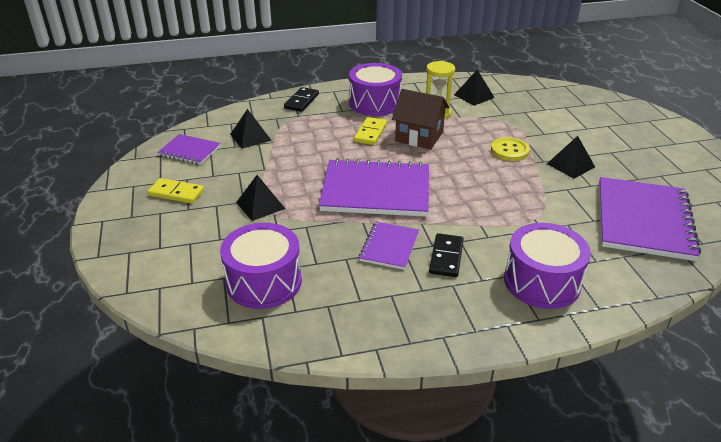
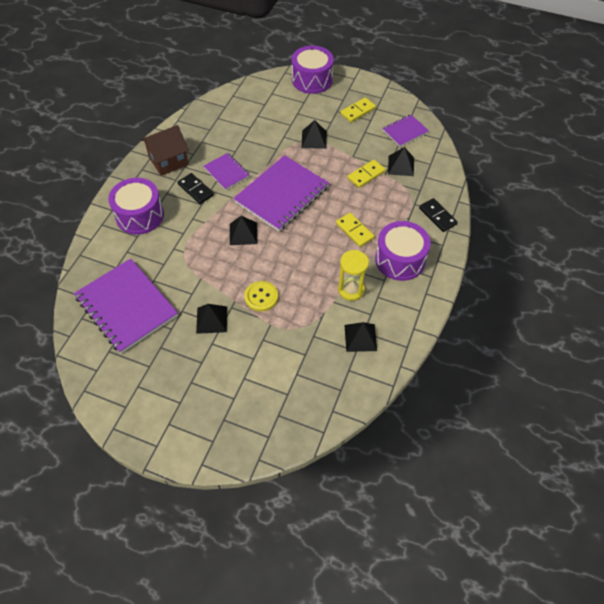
camera: 125 degrees right, 20 degrees up
(264, 282) = (247, 116): purple drum -> purple drum (312, 80)
(286, 151) = (366, 175): none -> yellow domino
(419, 136) = (326, 256): brown house -> brown house (168, 161)
(458, 192) = (243, 233): none -> black pyramid

